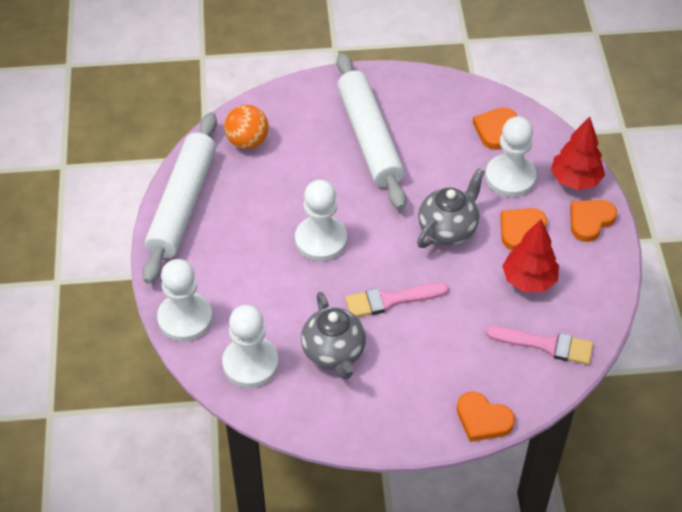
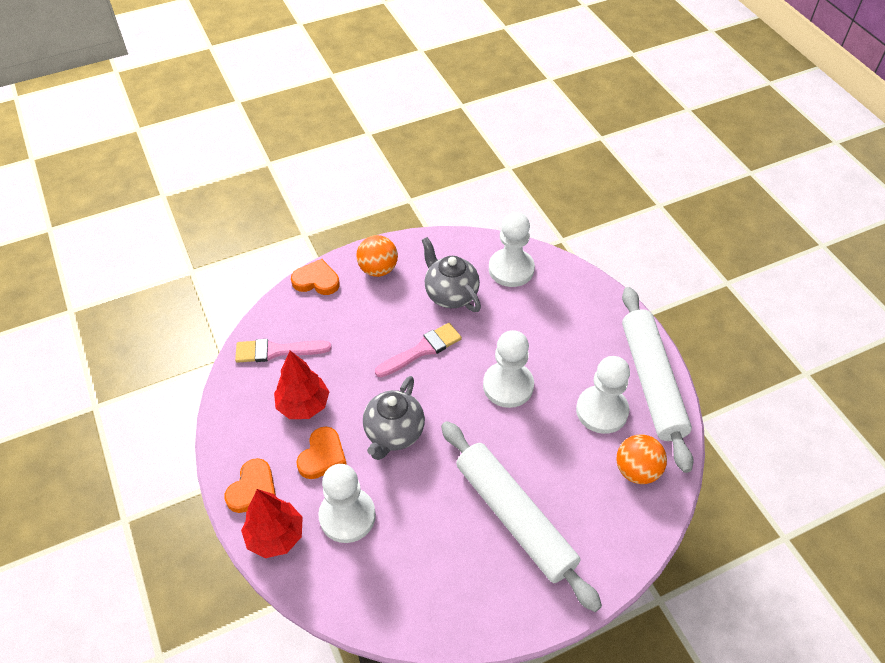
camera: 160 degrees right, 0 degrees up
(185, 318) = (582, 286): white pawn -> white pawn (602, 411)
(405, 412) = (378, 269): none -> orange ball
(495, 130) = (380, 578): orange heart -> none

